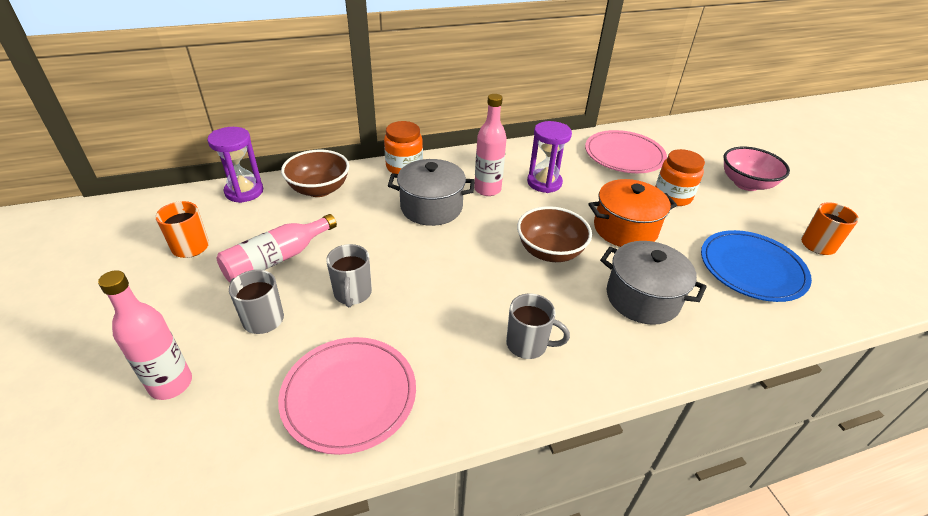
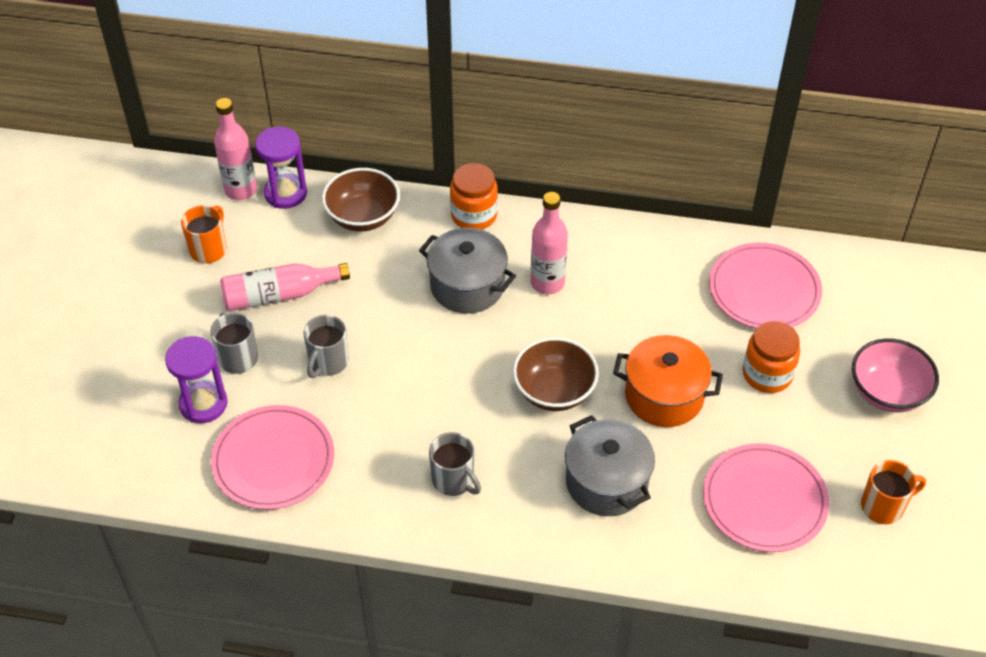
camera: 30 degrees right, 10 degrees up
(171, 384) = (144, 391): pink bottle -> pink bottle (241, 190)
(544, 183) = (622, 297): purple hourglass -> purple hourglass (203, 404)
(752, 268) = (764, 500): blue plate -> pink plate

